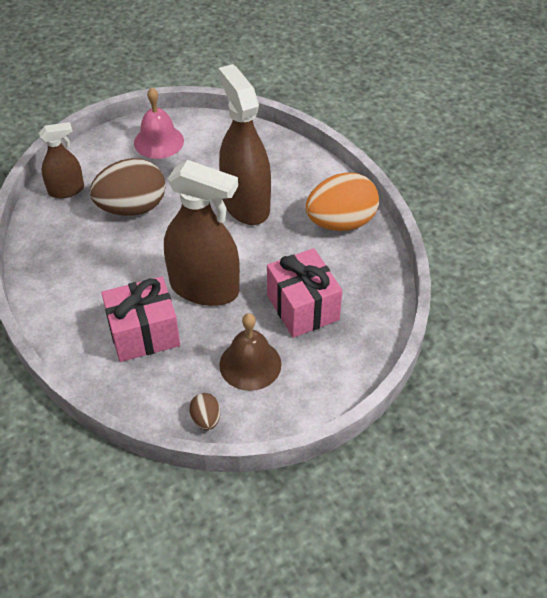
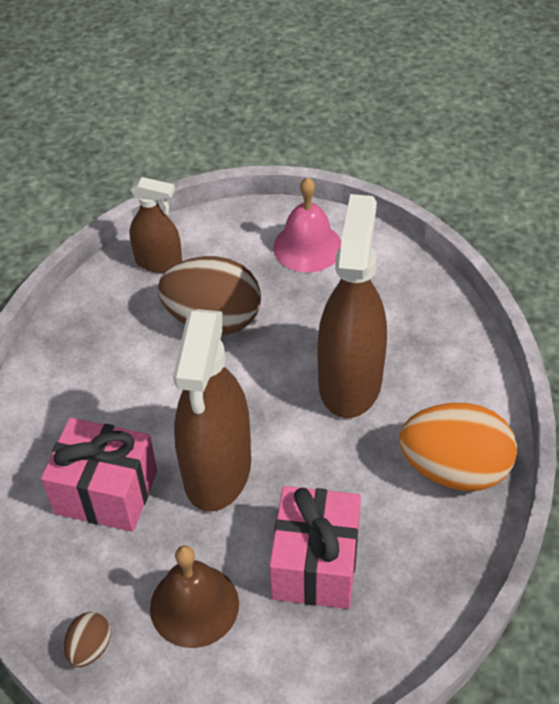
camera: 35 degrees right, 0 degrees up
(204, 288) = (217, 470): brown spray bottle -> brown spray bottle turned 45 degrees clockwise

